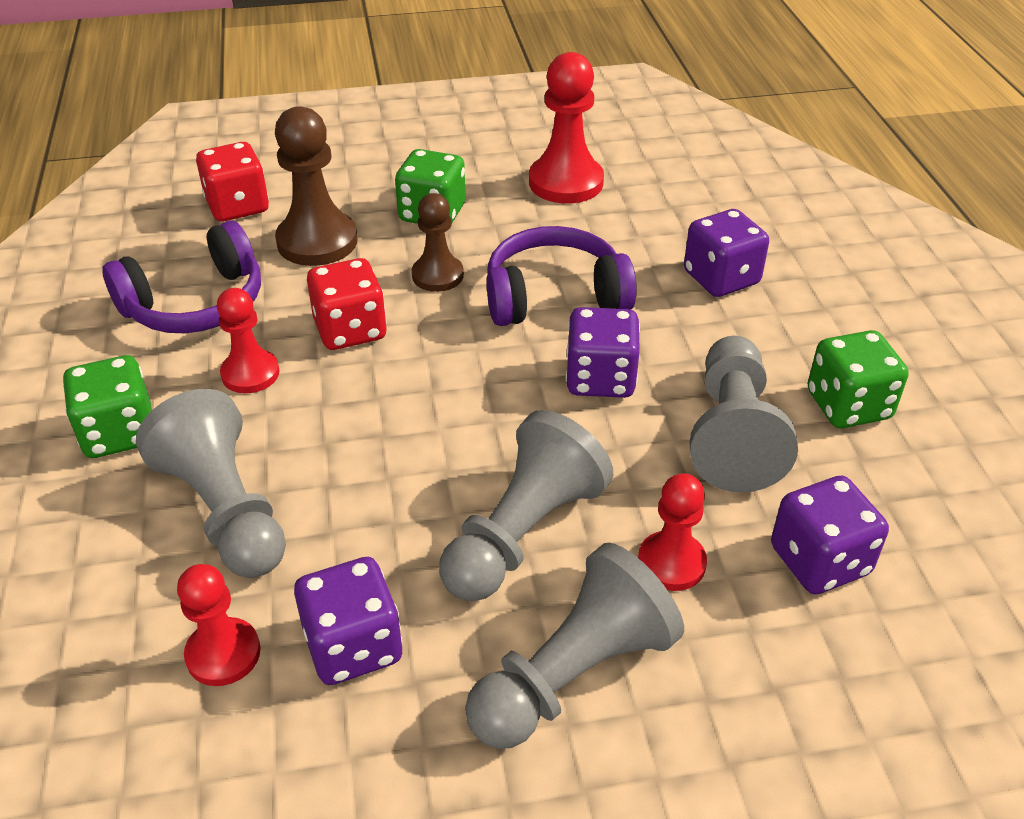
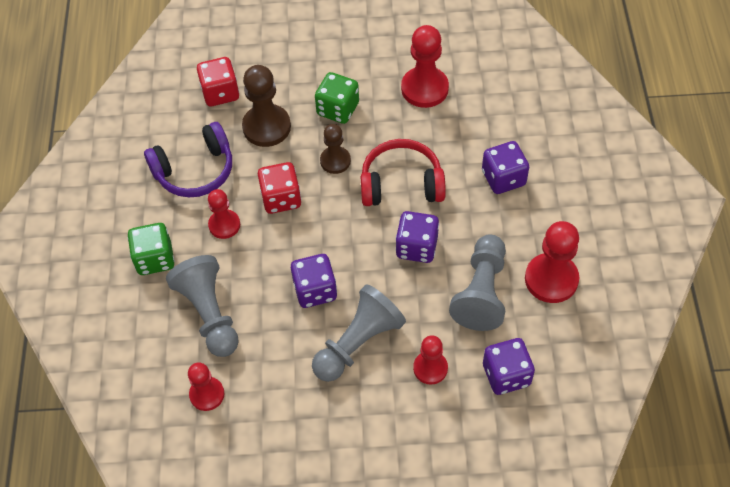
camera: 10 degrees right, 15 degrees up
(353, 646) = (268, 397): purple dice -> purple dice (315, 290)
(554, 296) = (401, 184): purple headphones -> red headphones
(573, 674) = (370, 423): grey pawn -> none
(848, 405) = (551, 279): green dice -> red pawn

